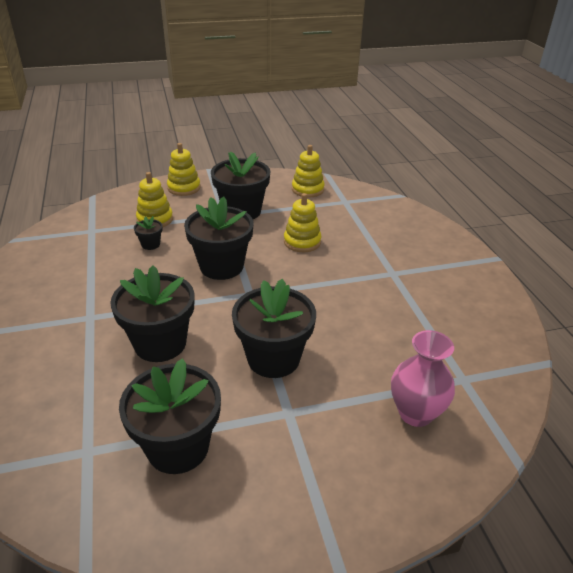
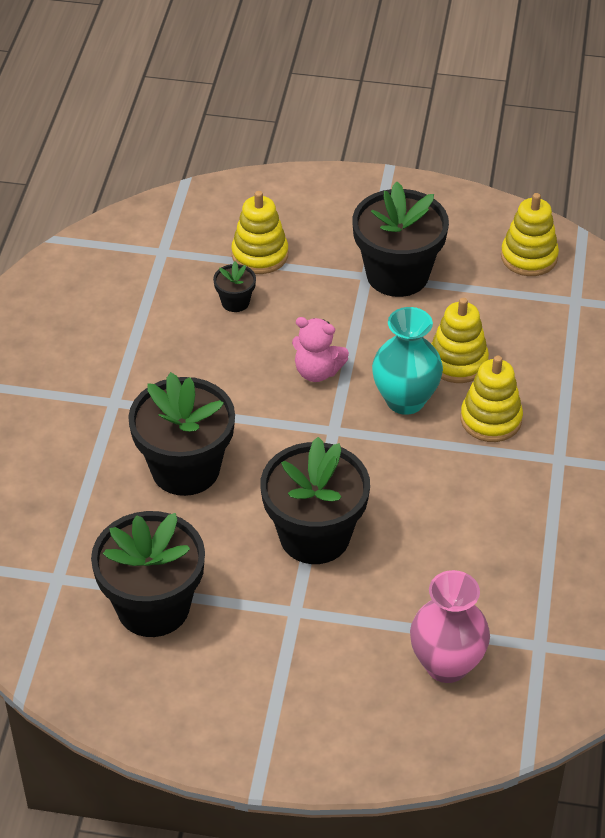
camera: 25 degrees right, 10 degrees up
(184, 188) = (330, 199): yellow stacking toy -> yellow stacking toy (491, 419)
(221, 266) = (317, 371): black flower pot -> pink teddy bear
(284, 267) = (405, 400): none -> turquoise vase

